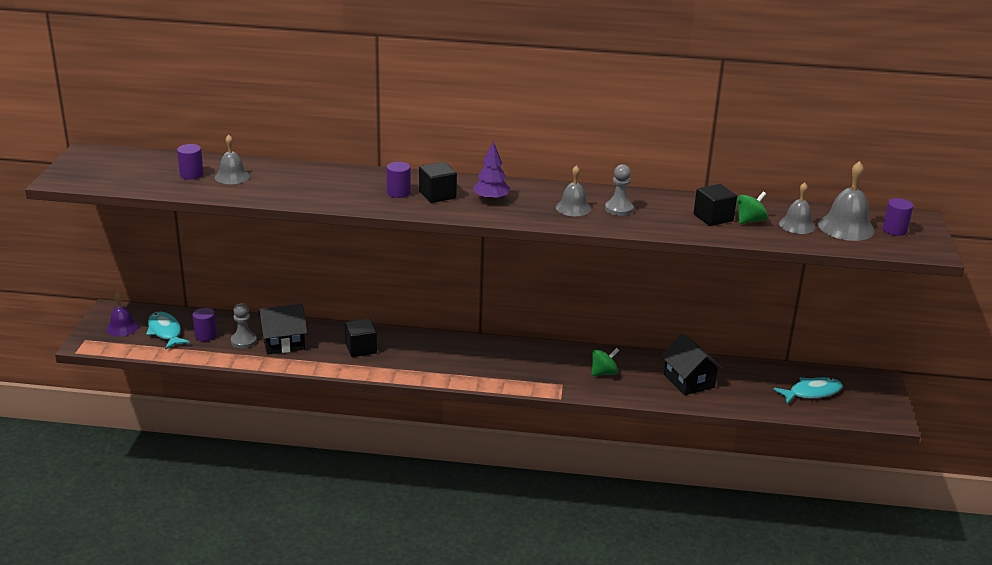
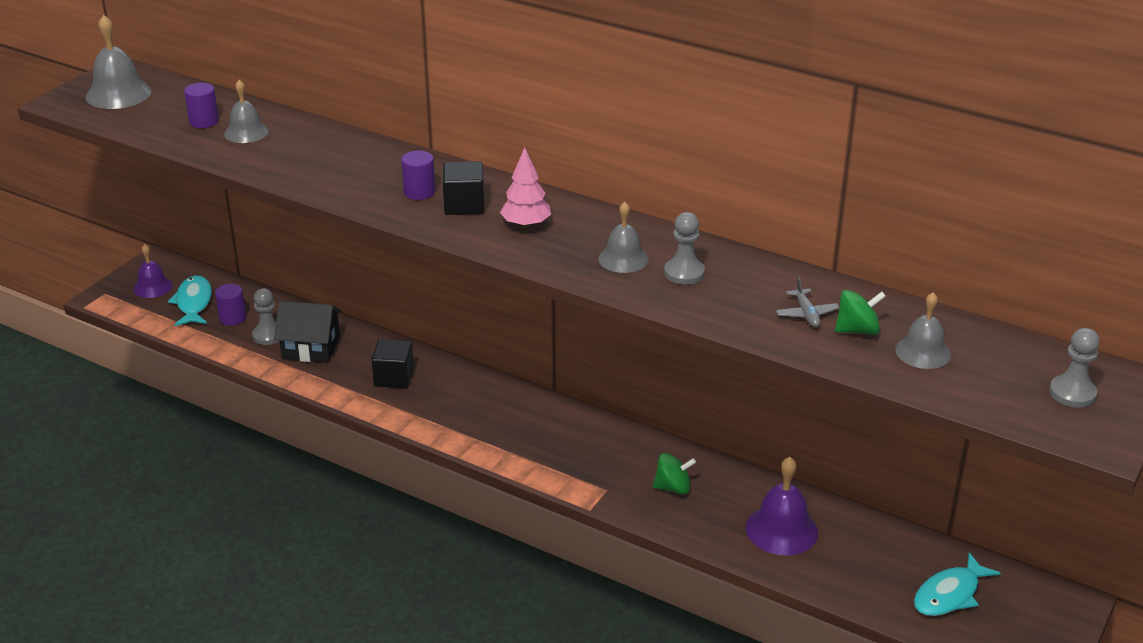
camera: 25 degrees right, 5 degrees up
(491, 199) = (526, 225): purple tree -> pink tree
(689, 381) = (781, 530): black house -> purple bell
(713, 218) = (806, 314): black cube -> grey plane
(812, 392) = (949, 594): turquoise fish -> turquoise fish turned 135 degrees clockwise
(846, 227) = (997, 372): grey bell -> grey bell (118, 94)
(894, 230) = (1072, 393): purple cylinder -> grey pawn

